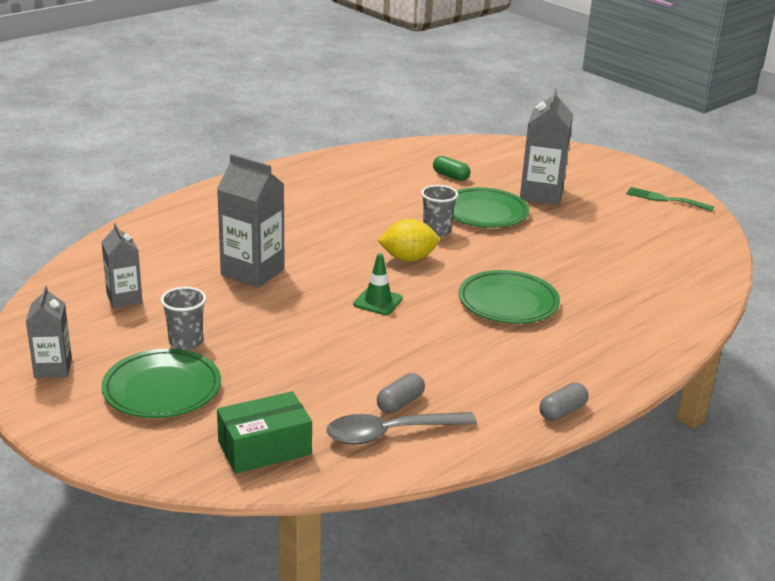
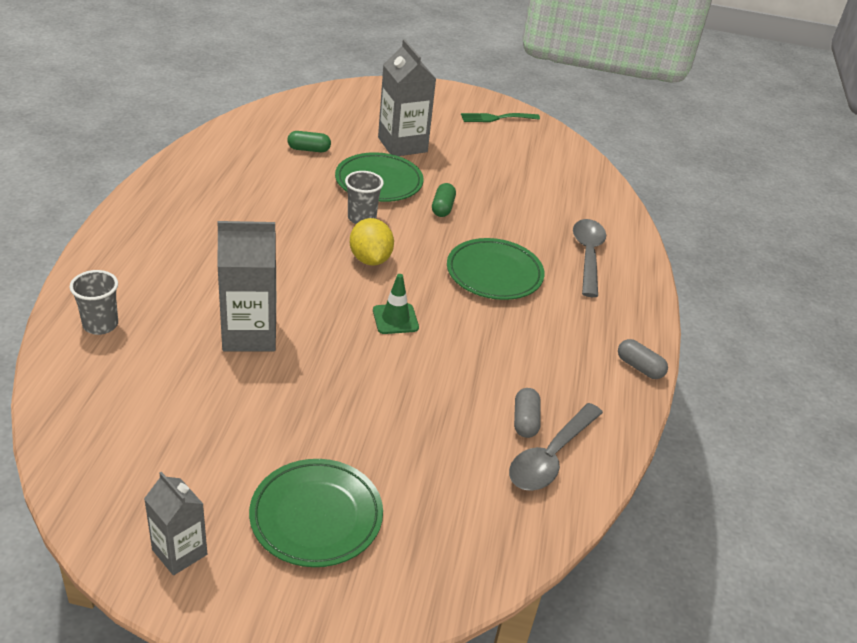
camera: 40 degrees left, 10 degrees up
(124, 299) = (156, 426): grey carton -> none
(186, 342) = (277, 449): grey cup -> grey cup (100, 325)
(264, 448) = (475, 530): green box -> none
(408, 259) = (370, 259): yellow lemon -> yellow lemon turned 60 degrees counterclockwise
(520, 246) = (443, 208): none -> green capsule
(562, 412) = (639, 367): grey capsule -> grey capsule turned 60 degrees counterclockwise
(622, 320) = (587, 255): none -> grey spoon

